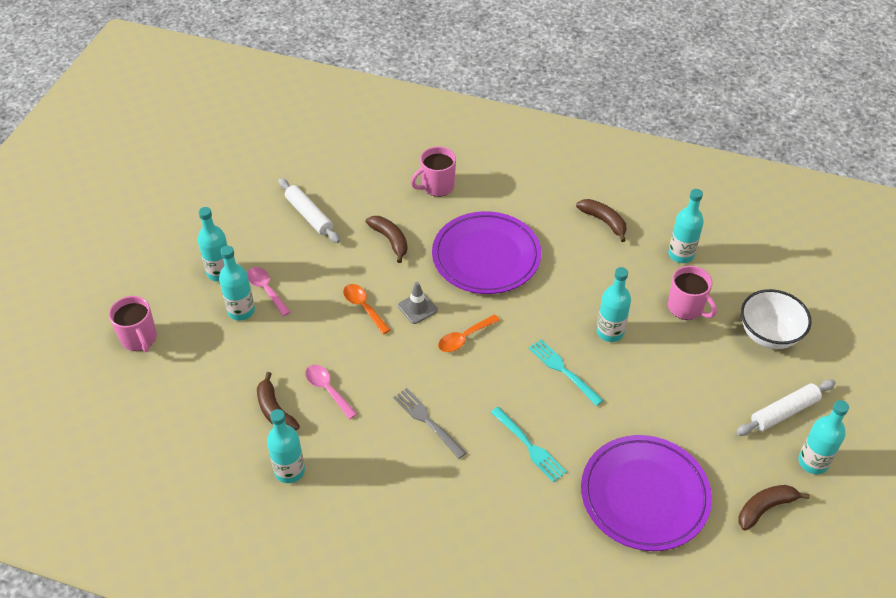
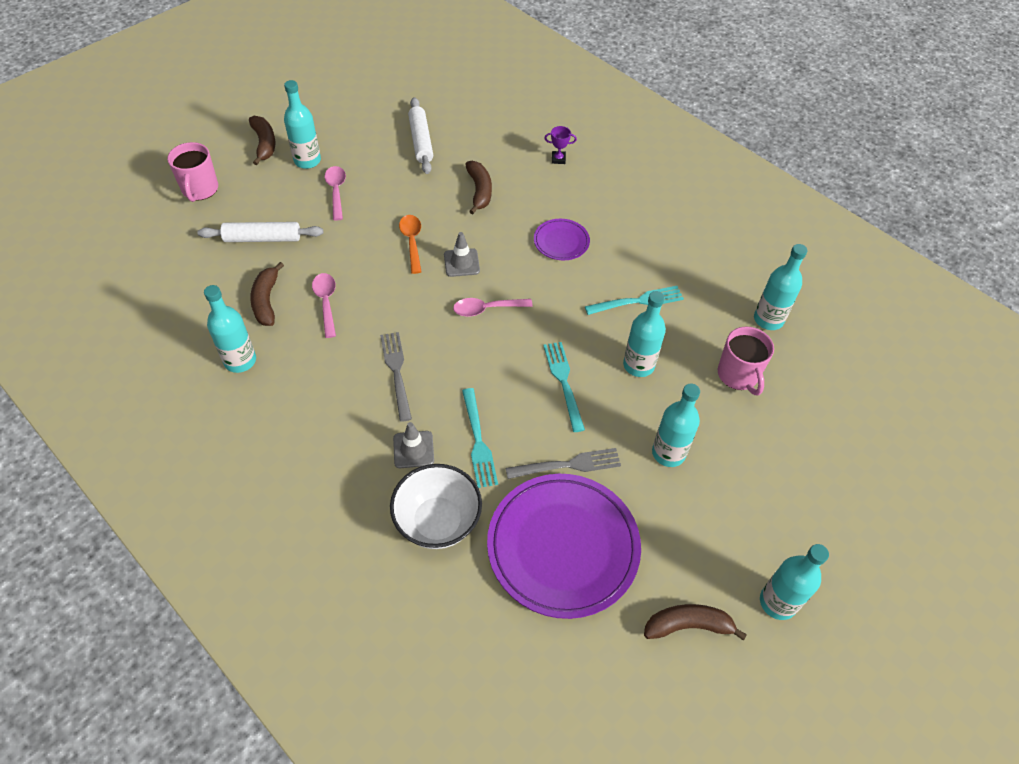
camera: 25 degrees right, 5 degrees up
(241, 311) = (301, 201): turquoise bottle -> turquoise bottle (668, 453)
(437, 186) = (558, 159): pink mug -> purple trophy
(464, 338) = (486, 309): orange spoon -> pink spoon
(484, 476) = (413, 449): none -> grey traffic cone
(486, 257) = (561, 242): purple plate -> purple plate, size x0.47
(577, 281) = (638, 301): none -> turquoise fork
(604, 221) = (705, 255): brown banana -> brown banana (264, 144)
(608, 432) = (568, 465): none -> grey fork
(768, 335) = (814, 442): white bowl -> white bowl (437, 521)
(784, 412) = (779, 532): white rolling pin -> white rolling pin (262, 238)

